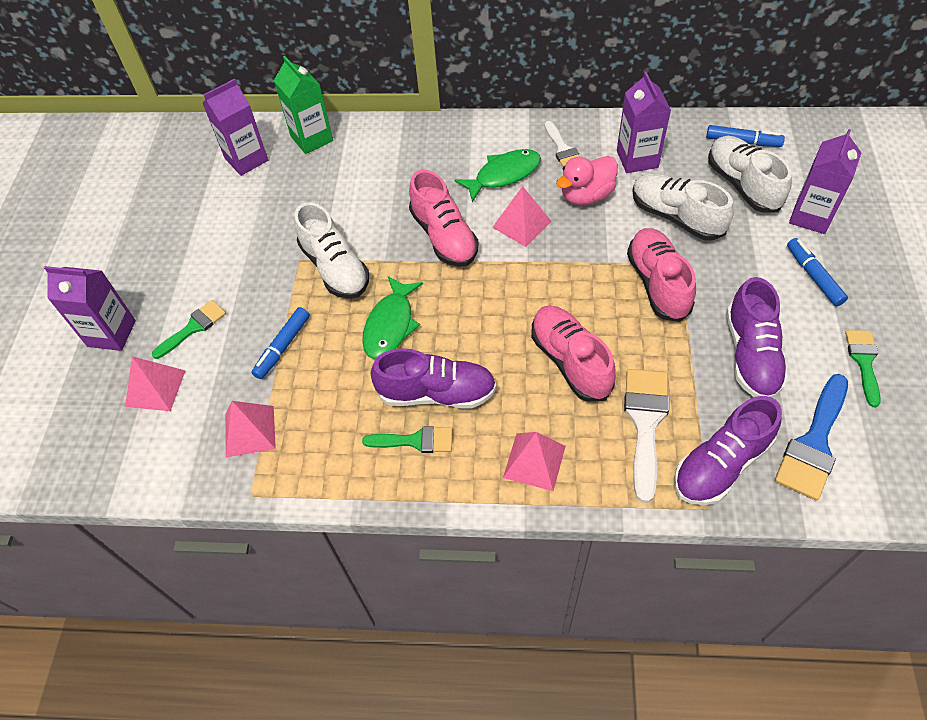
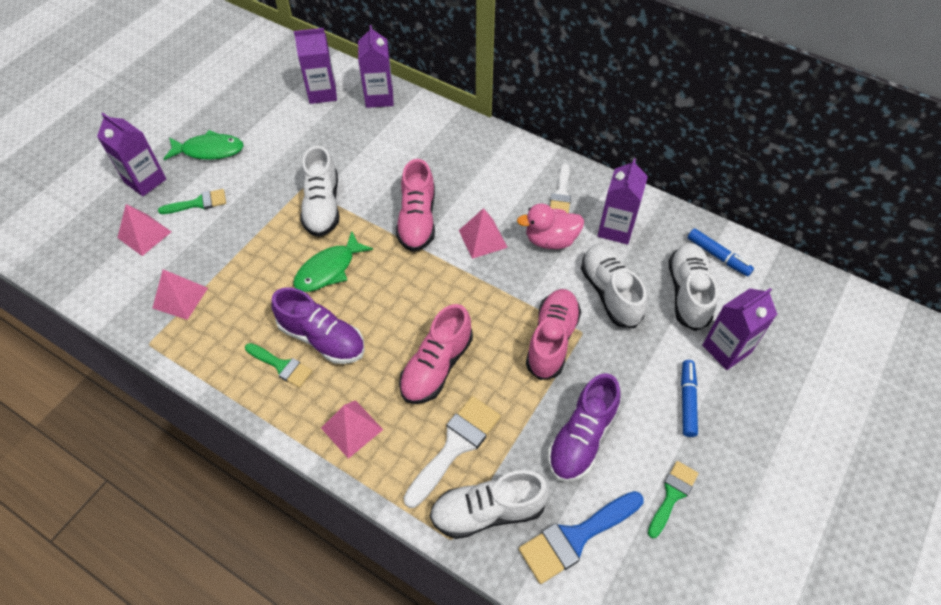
camera: 25 degrees right, 0 degrees up
(283, 347) = (245, 248): blue marker -> none
(312, 138) = (379, 97): green carton -> purple carton
(503, 175) = (499, 192): green fish -> green fish (209, 150)
(570, 361) = (436, 366): pink shoe -> pink shoe turned 150 degrees counterclockwise
(721, 464) = (488, 511): purple shoe -> white shoe

